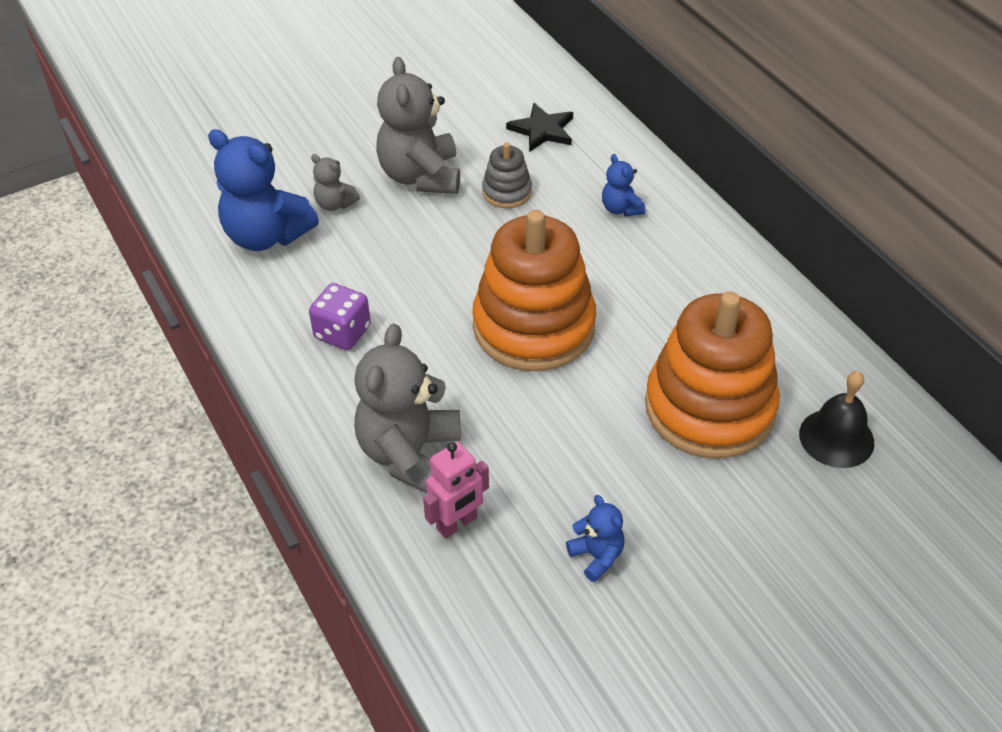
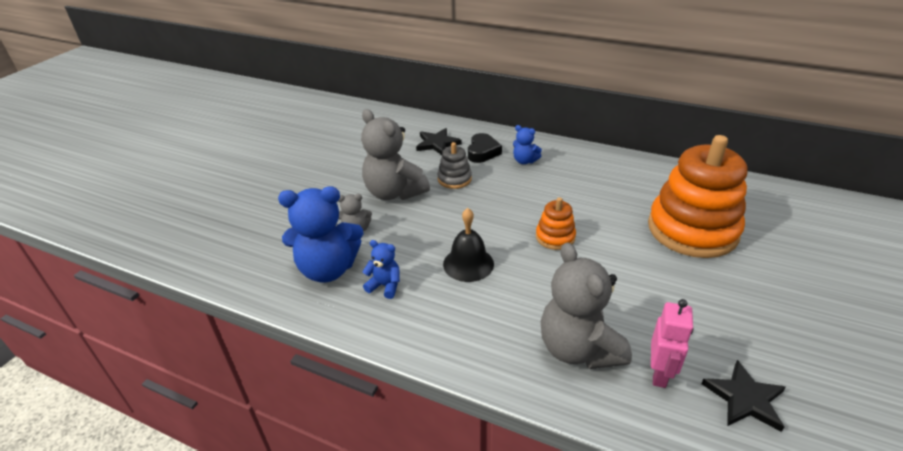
camera: 35 degrees left, 10 degrees down
(342, 332) = (447, 300): purple dice -> none
(508, 596) = (745, 398): none -> black star
(534, 326) = (555, 237): orange stacking toy -> orange stacking toy, size x0.45
(584, 170) = (482, 152): none -> black heart
(597, 556) = (752, 340): blue teddy bear -> blue teddy bear (385, 286)
(836, 438) = (761, 212): black bell -> black bell (468, 264)

